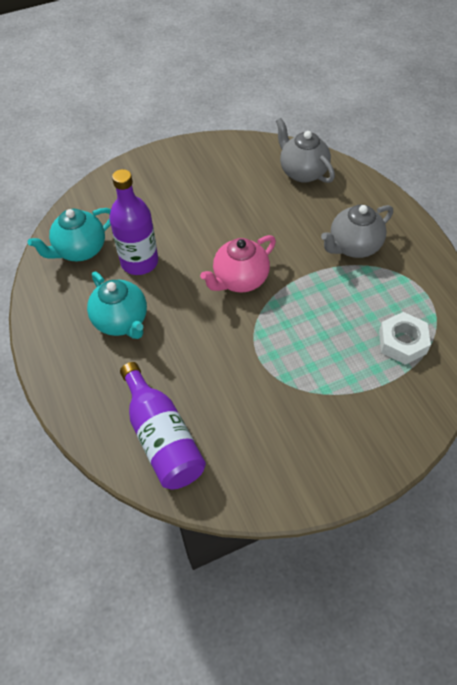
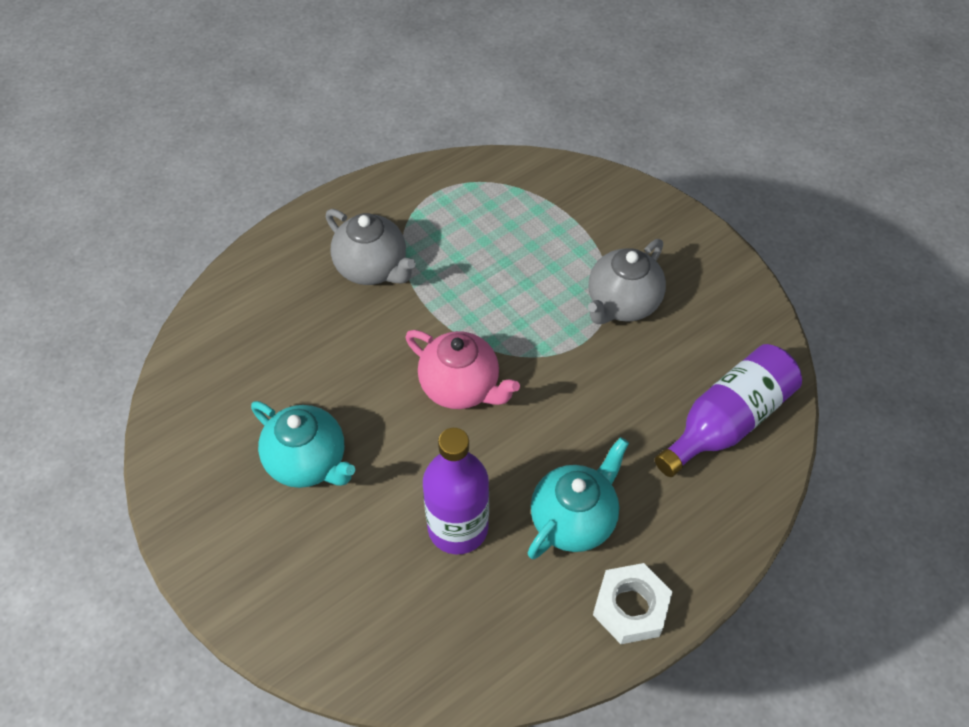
camera: 105 degrees left, 0 degrees up
(80, 250) = (453, 628): turquoise teapot -> turquoise teapot (308, 462)
(302, 172) = (229, 345): grey teapot -> grey teapot (622, 303)
(402, 342) = (514, 209): white nut -> white nut (630, 607)

